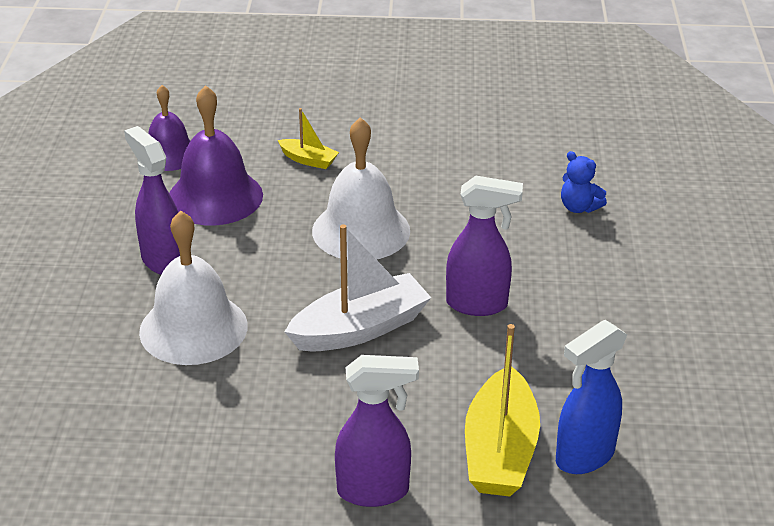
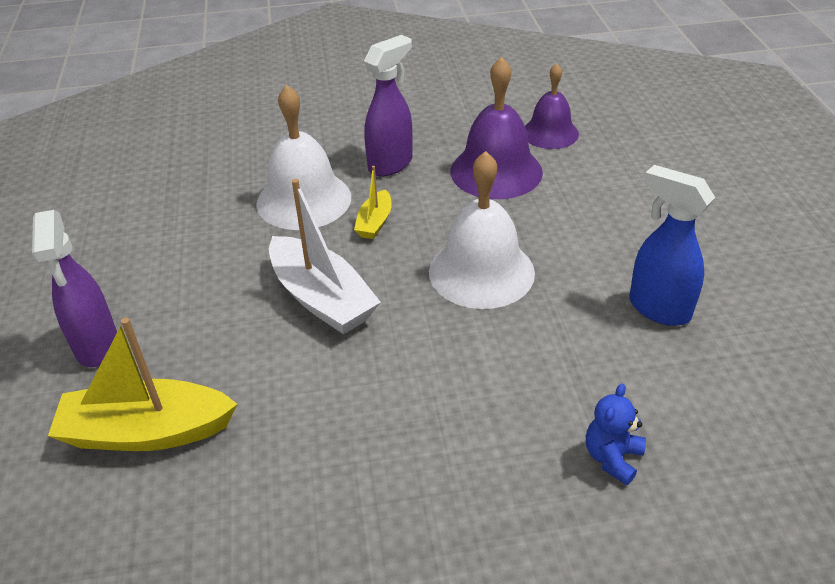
camera: 80 degrees right, 5 degrees up
(308, 160) = (588, 214): yellow boat -> yellow boat (375, 222)
(478, 304) = (381, 382): purple spray bottle -> none
(584, 457) = (134, 508): blue spray bottle -> blue spray bottle (658, 308)

